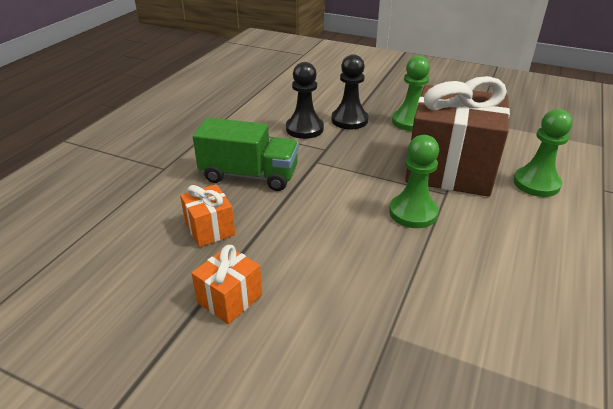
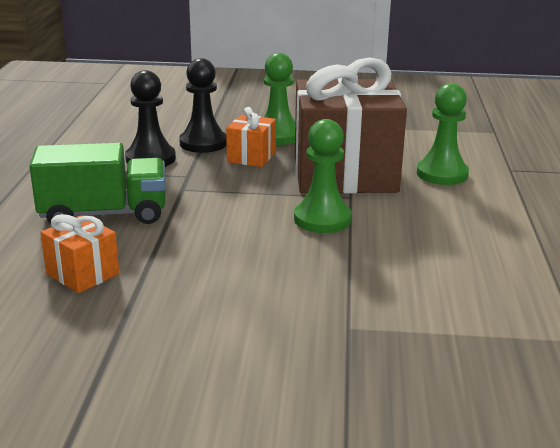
camera: 20 degrees left, 10 degrees down
(229, 299) = (147, 333): orange gift -> orange gift (251, 157)

